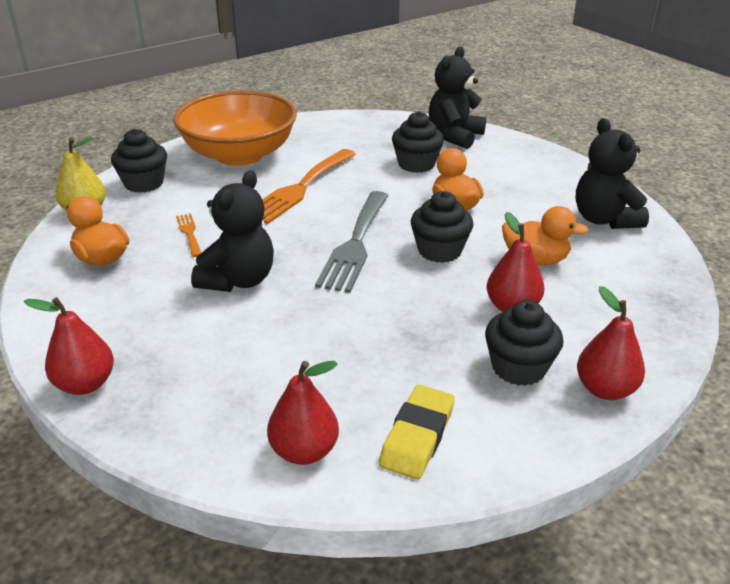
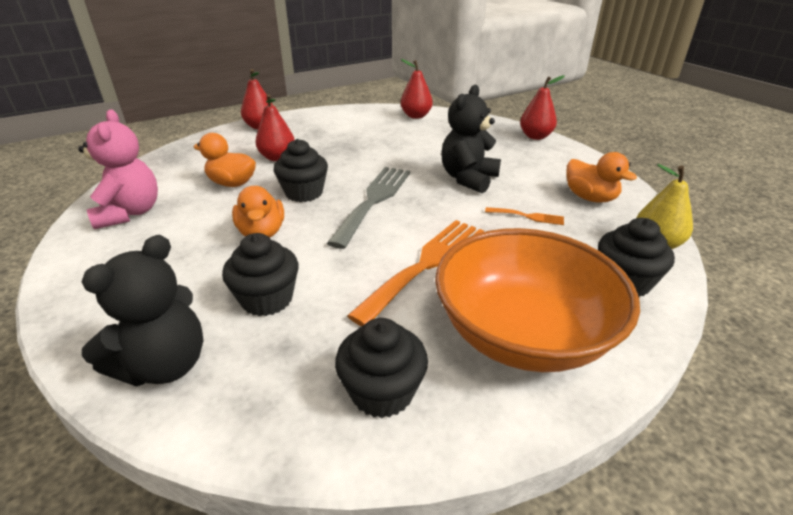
camera: 175 degrees left, 0 degrees up
(189, 233) = (528, 216): orange fork -> orange fork turned 60 degrees counterclockwise
(417, 437) = (363, 117): yellow eraser -> none
(518, 367) = (298, 134): black cupcake -> black cupcake (382, 392)
(604, 219) = (130, 213): black teddy bear -> pink teddy bear

